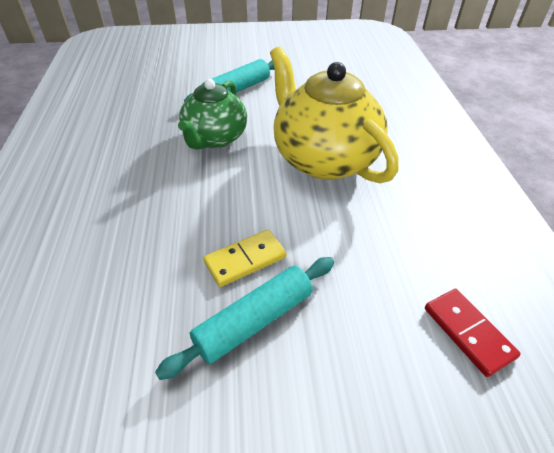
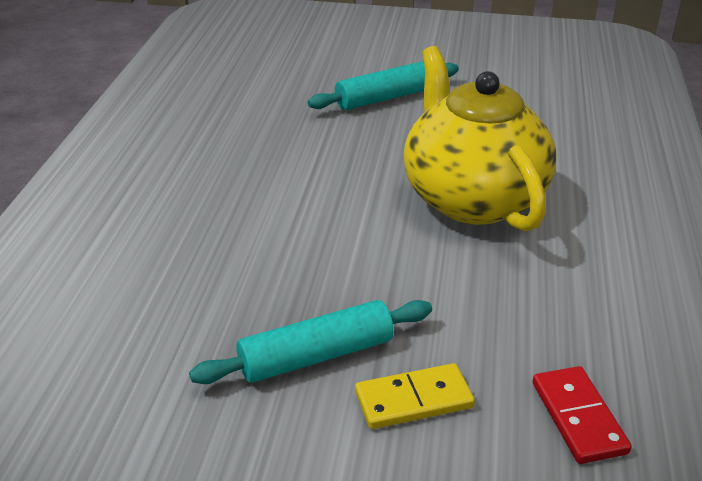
camera: 15 degrees right, 10 degrees down
(215, 138) = (335, 154): green teapot -> none
(245, 260) = (327, 293): yellow domino -> yellow domino (414, 400)

